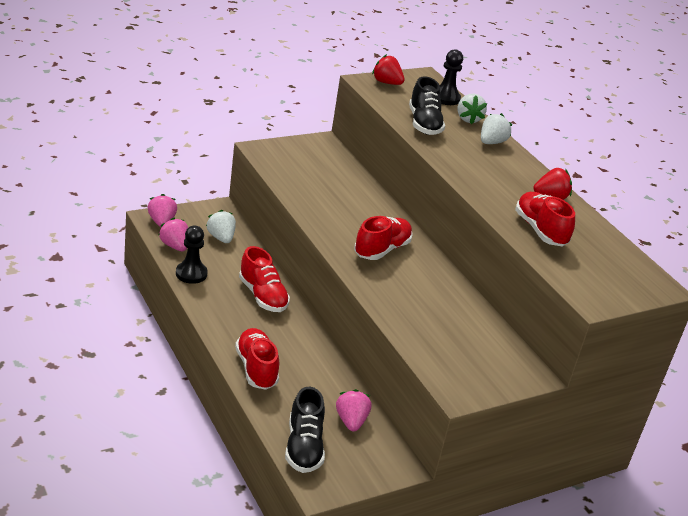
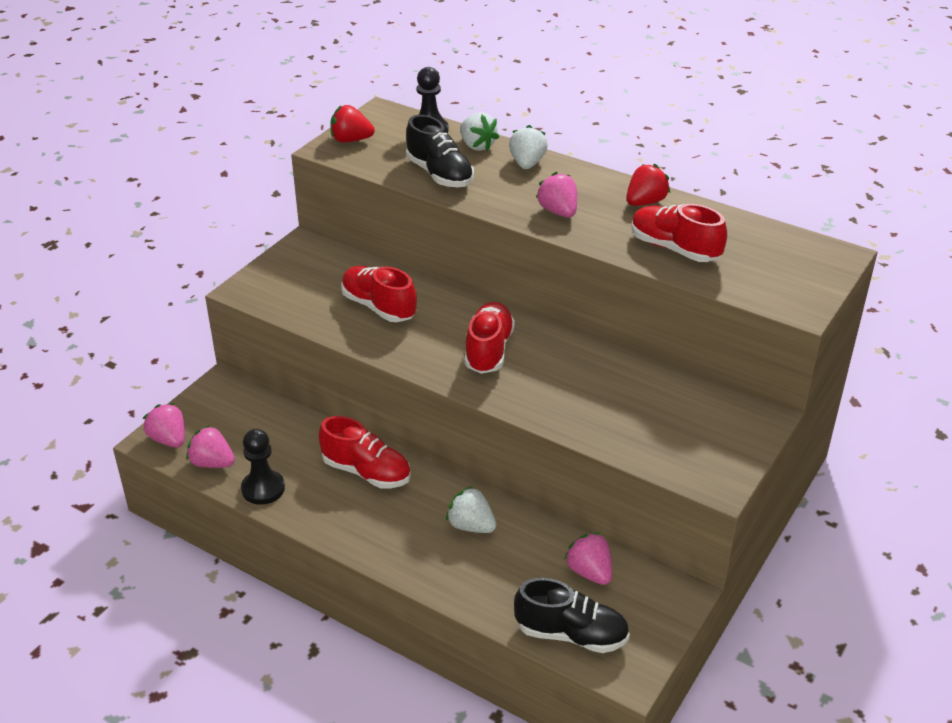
camera: 25 degrees left, 5 degrees up
(221, 238) = (256, 423): white strawberry -> white strawberry (471, 526)
(256, 368) = (439, 568): red shoe -> red shoe (379, 307)
(303, 447) = (571, 634): black shoe -> black shoe turned 45 degrees counterclockwise
(481, 176) = (558, 212): none -> pink strawberry

